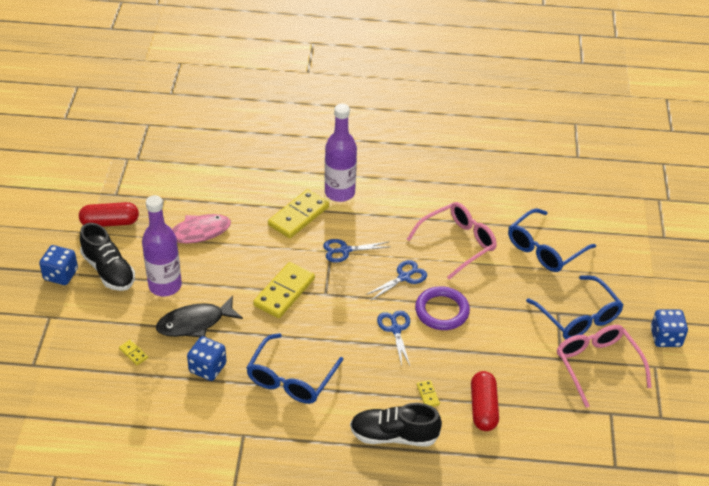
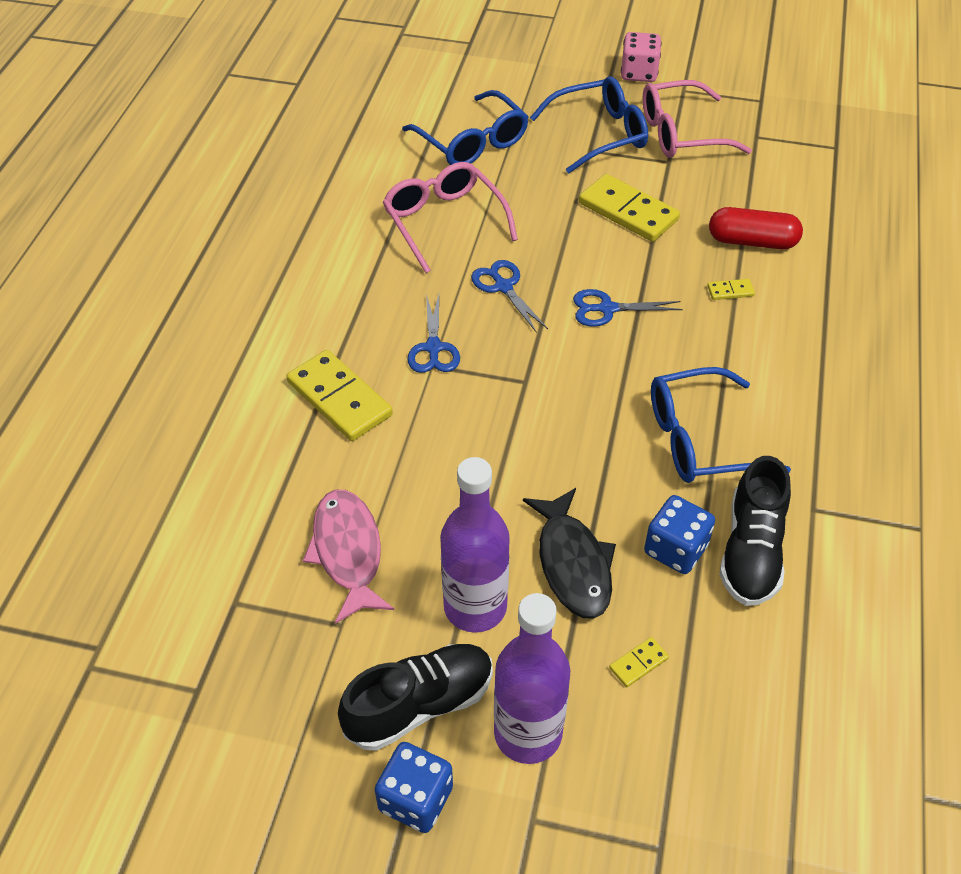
camera: 80 degrees left, 5 degrees up
(110, 222) = (281, 702): red capsule -> none
(284, 292) = (515, 432): yellow domino -> yellow domino (628, 211)
(291, 379) = (700, 439): blue glasses -> blue glasses turned 135 degrees clockwise
(339, 193) = (297, 340): purple bottle -> purple bottle (528, 733)
(394, 436) = (803, 334): black shoe -> black shoe (751, 551)
(442, 311) = (576, 256): purple ring -> none
(665, 337) = (639, 73): blue dice -> pink dice

